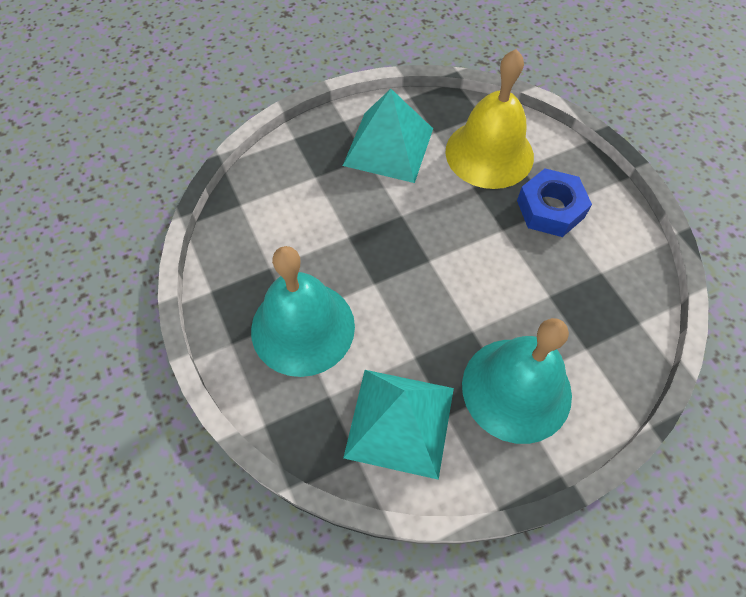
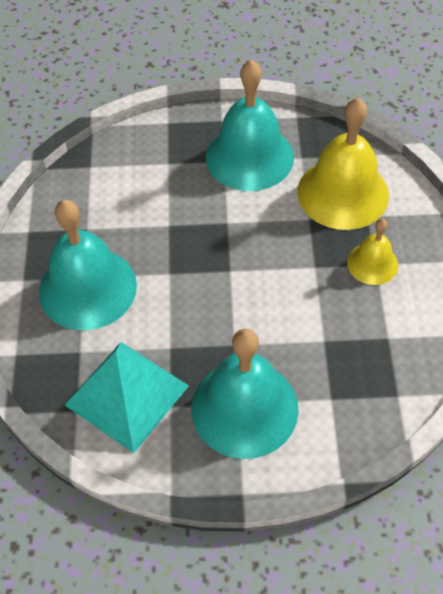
camera: 25 degrees right, 5 degrees down
(388, 146) = (249, 157): turquoise pyramid -> turquoise bell
(550, 209) = (372, 263): blue nut -> yellow bell

